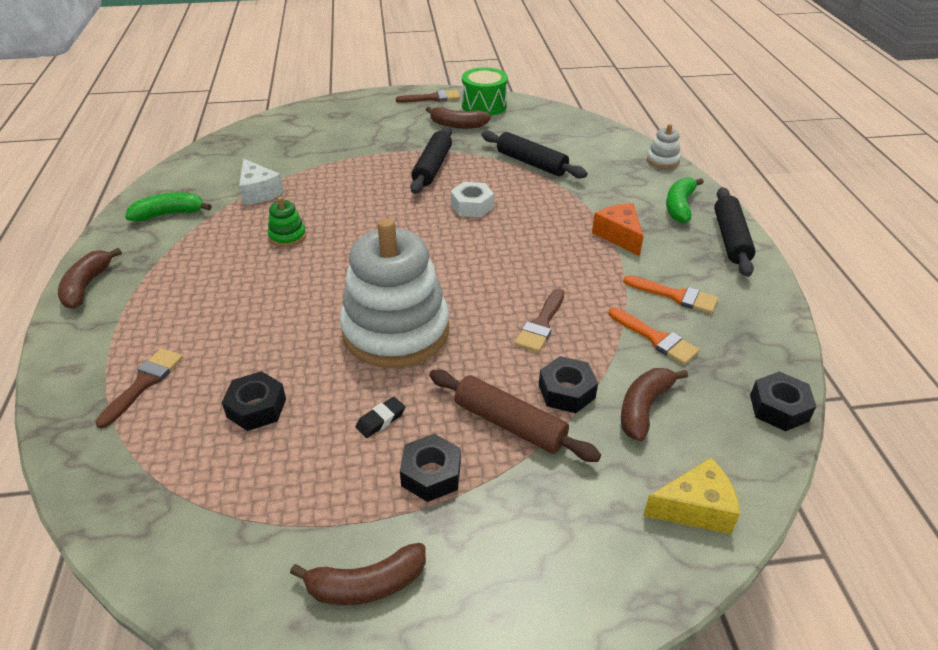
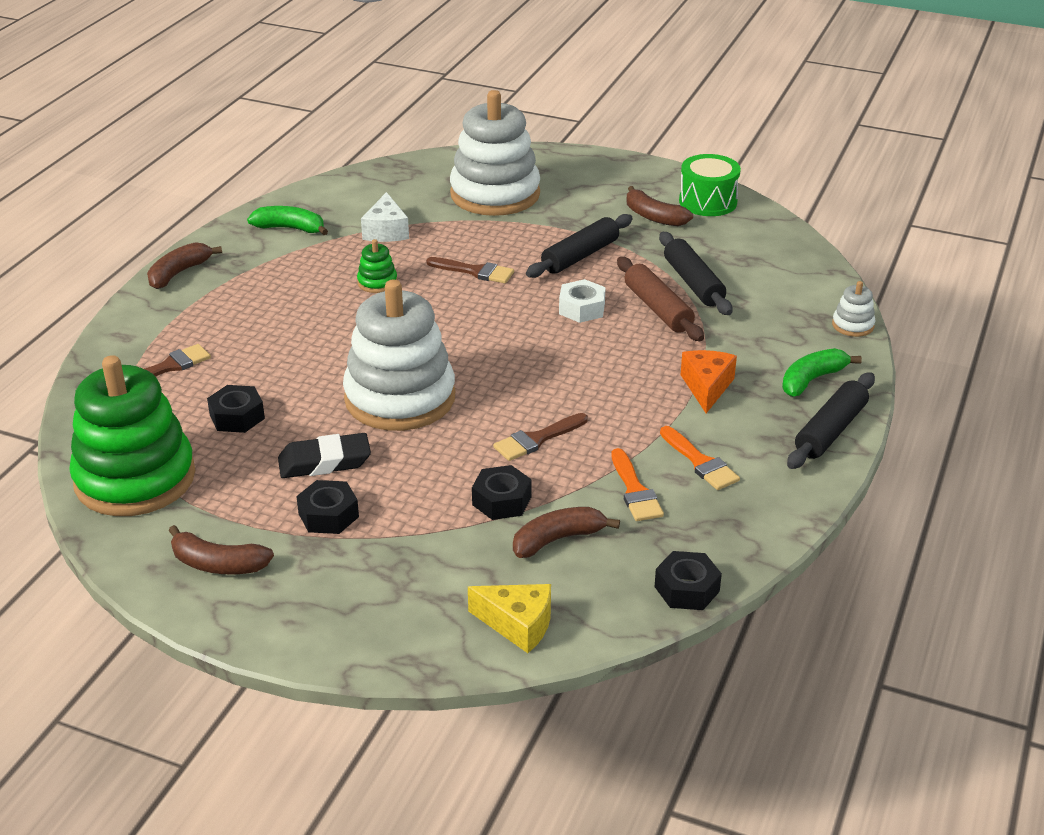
camera: 30 degrees right, 5 degrees down
(197, 523) = (135, 478): none -> green stacking toy
(324, 140) = (495, 194): none -> white stacking toy
(381, 420) = (324, 462): black eraser -> black eraser, size x1.88
(432, 98) = (656, 177): brown brush -> brown brush (475, 271)
(510, 424) = (427, 505): brown rolling pin -> brown rolling pin (658, 309)

